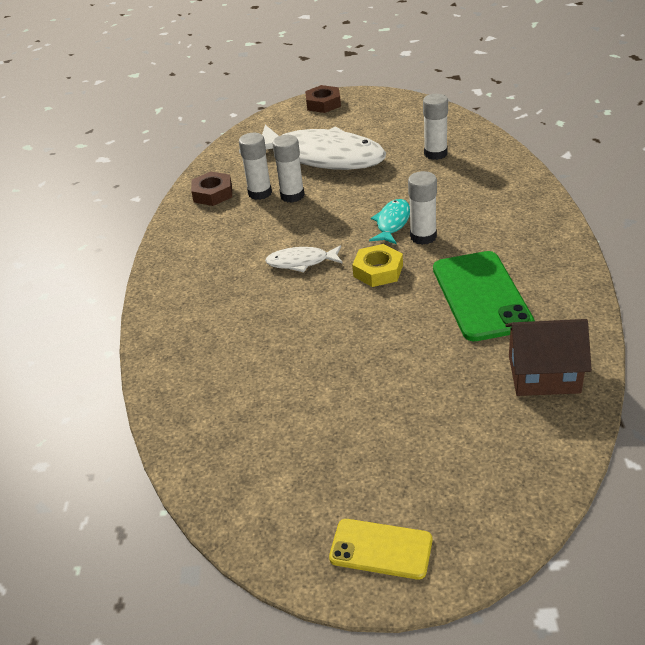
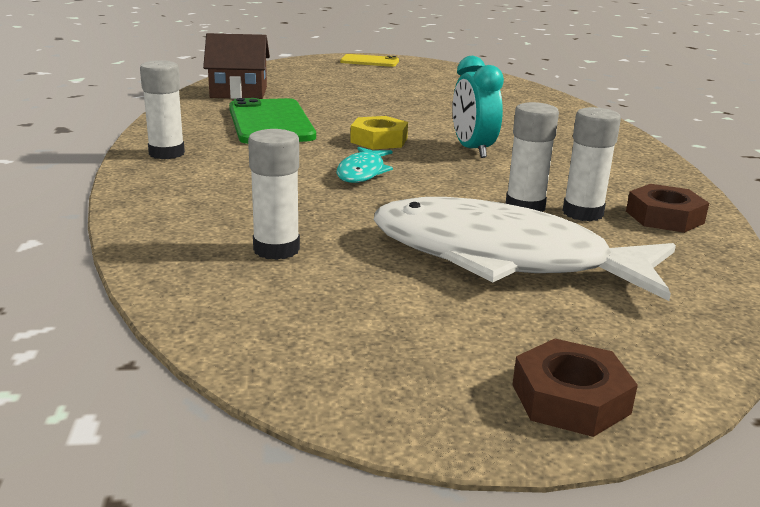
camera: 170 degrees right, 15 degrees down
(301, 262) = (472, 150): white fish -> turquoise clock
(423, 237) = (322, 160): white glue stick -> white glue stick (166, 153)

